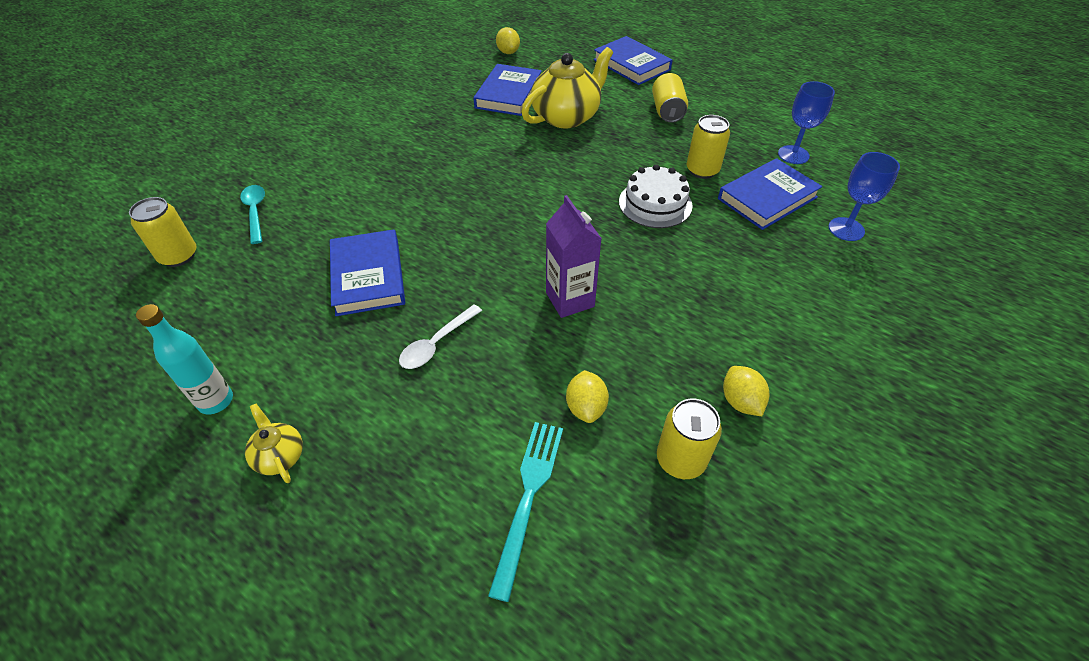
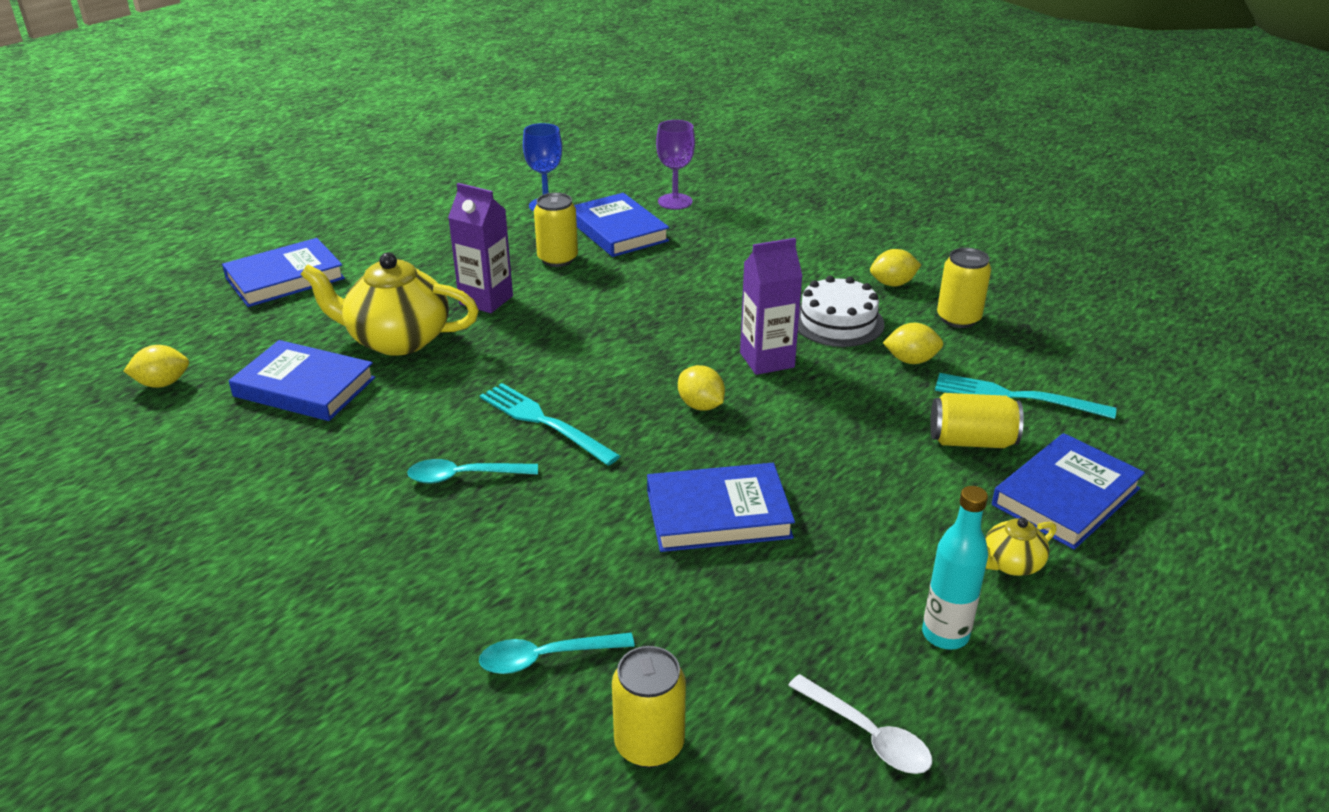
camera: 85 degrees left, 15 degrees down
(361, 517) = (1065, 496): none -> blue book
(418, 163) = (464, 476): none -> turquoise spoon
(436, 343) = (836, 452): white spoon -> white spoon (867, 735)
(475, 188) = (544, 422): none -> turquoise fork
(499, 262) = (700, 405): none -> yellow lemon
(566, 117) = (397, 340): yellow teapot -> yellow teapot turned 45 degrees counterclockwise
(627, 144) = (486, 300): none -> purple carton
(655, 203) = (612, 294): white cake -> white cake (838, 322)
(667, 111) = (422, 265): yellow can -> yellow can (971, 441)
(846, 229) = (675, 201): blue goblet -> purple goblet

